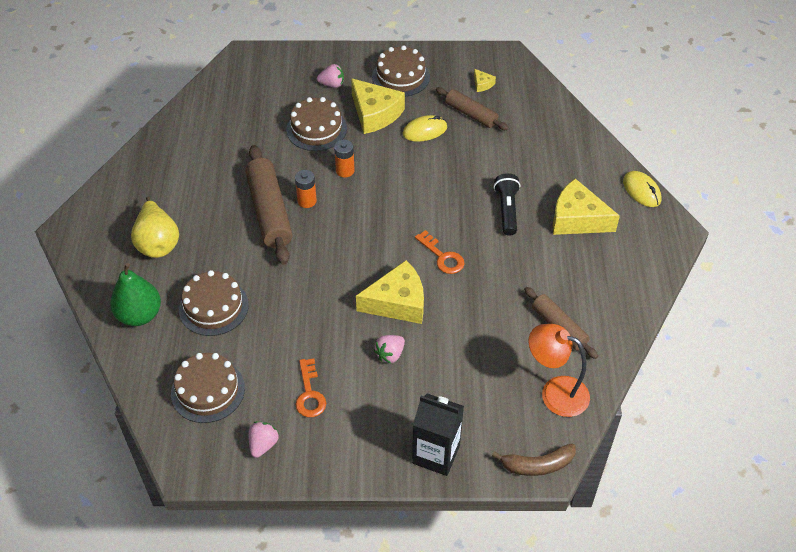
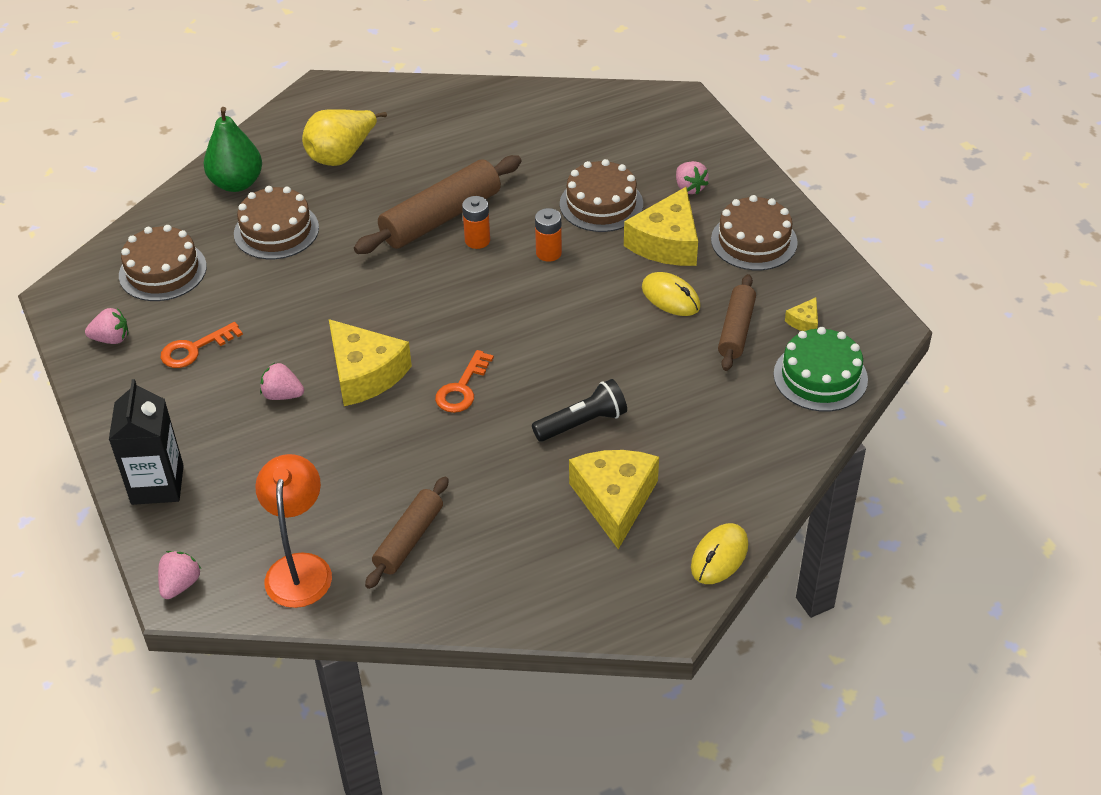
camera: 65 degrees right, 5 degrees down
(530, 96) = (820, 377): none -> green cake
(537, 465) = (180, 584): brown banana -> pink strawberry

